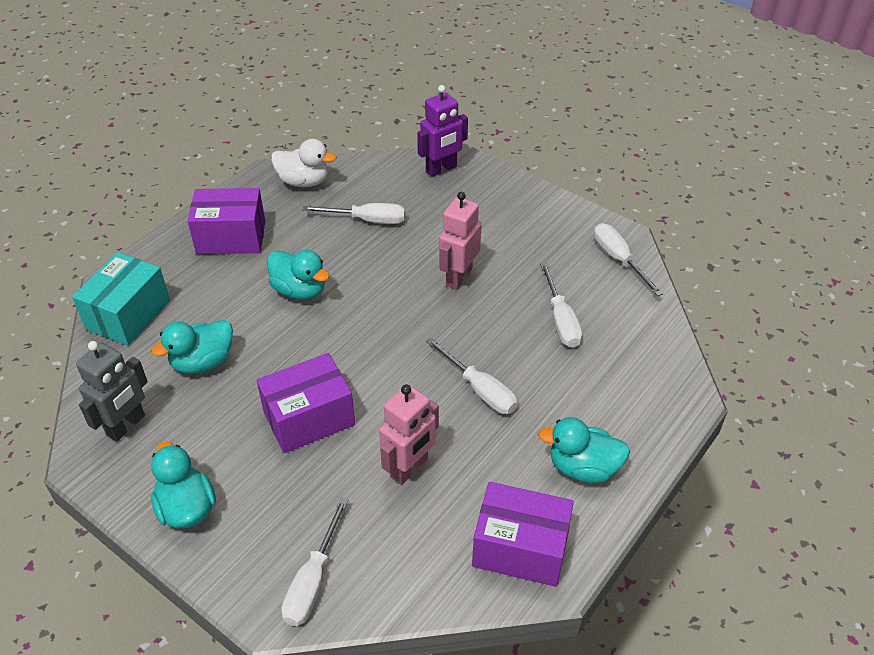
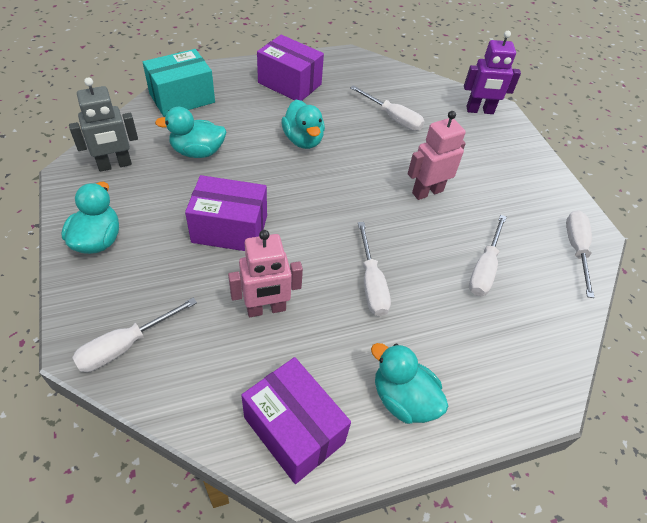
camera: 30 degrees right, 5 degrees up
(304, 181) = (370, 72): white duck -> none

